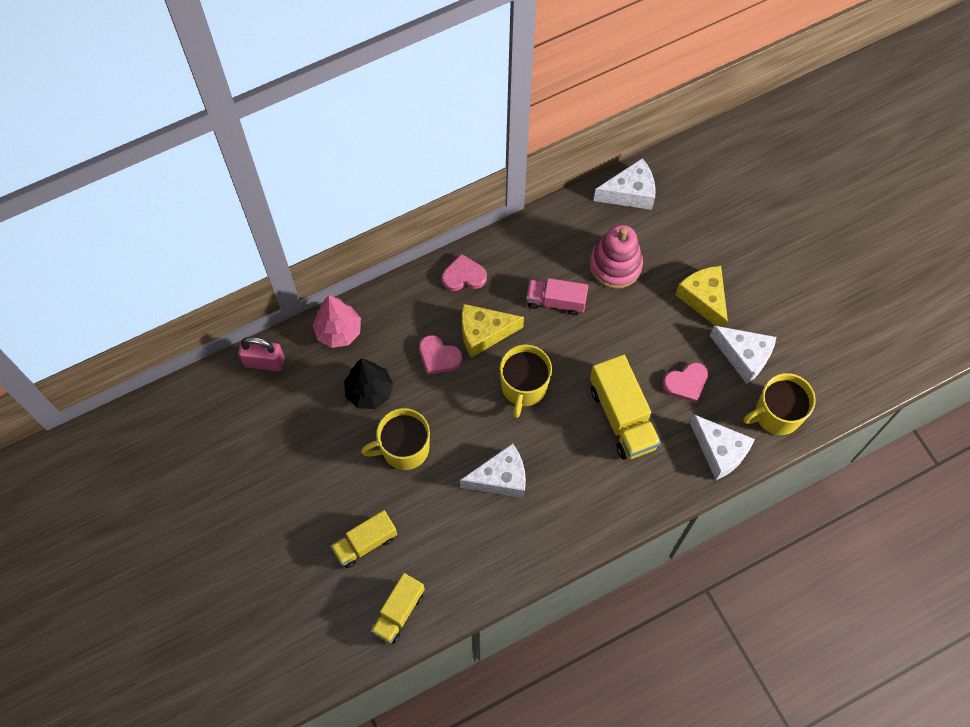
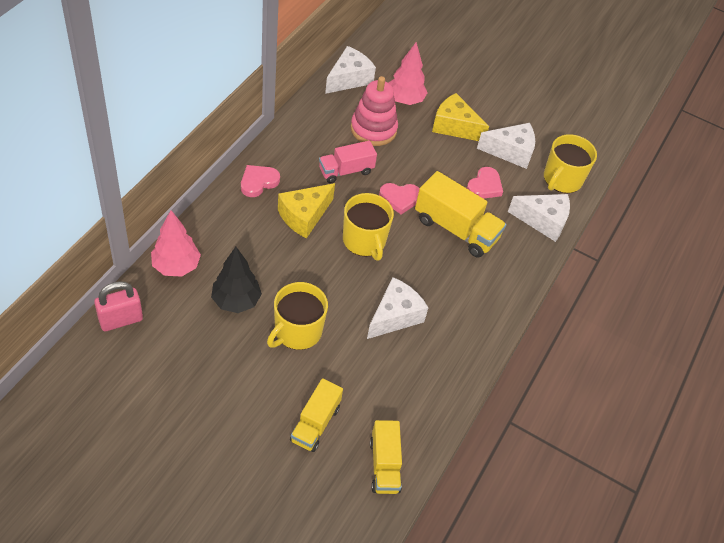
camera: 40 degrees left, 15 degrees down
(439, 357) = (278, 249): pink heart -> pink heart (400, 199)
(672, 244) = (405, 100): none -> pink tree

